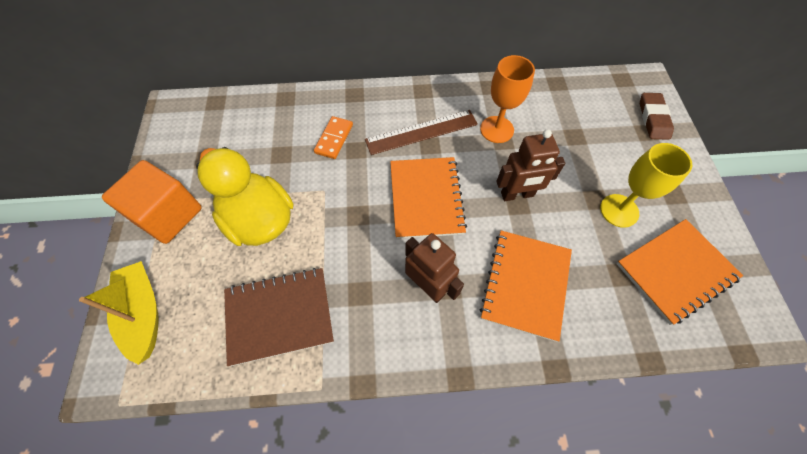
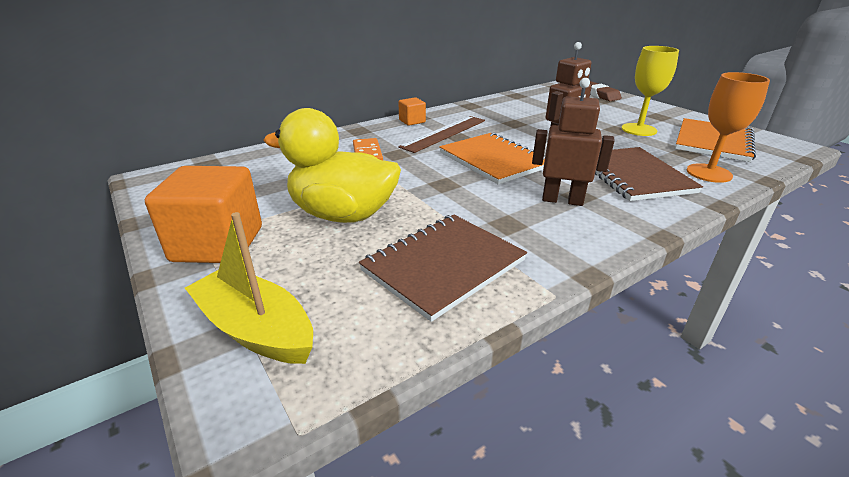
camera: 30 degrees left, 30 degrees down
(410, 97) = (412, 121): none -> orange cube
(496, 129) = (502, 120): orange goblet -> orange goblet (709, 173)
(525, 284) = (633, 176): orange notebook -> brown notebook

